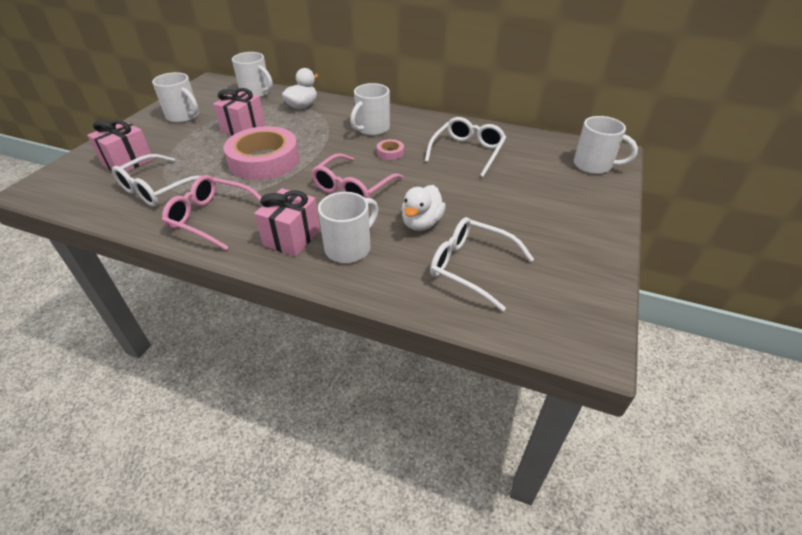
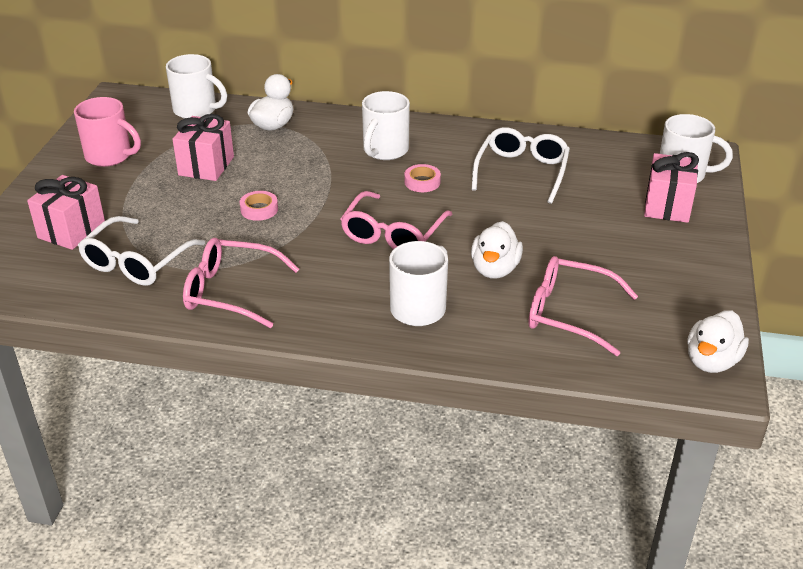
camera: 10 degrees left, 5 degrees down
(183, 116) = (110, 156): white mug -> pink mug
(264, 160) = (259, 209): pink tape -> pink tape, size x0.40
(292, 237) = (344, 304): pink gift -> pink gift (667, 206)
(470, 266) = (568, 313): white glasses -> pink glasses
(588, 327) = (711, 361): none -> white duck

